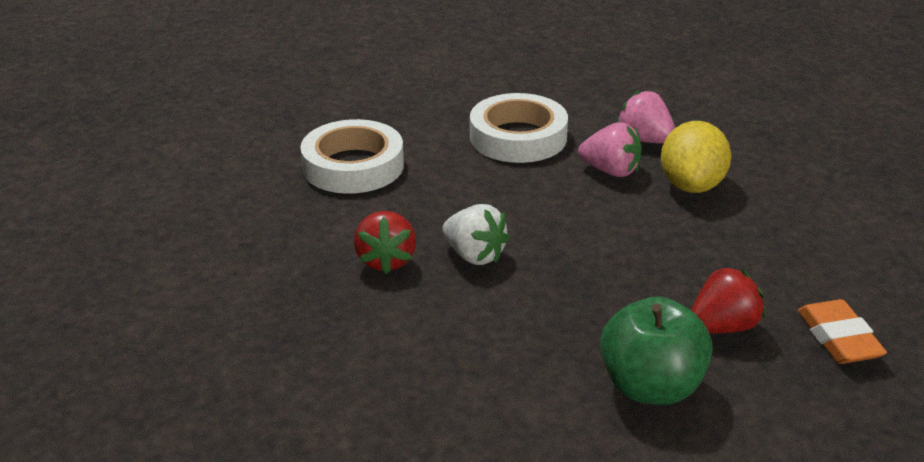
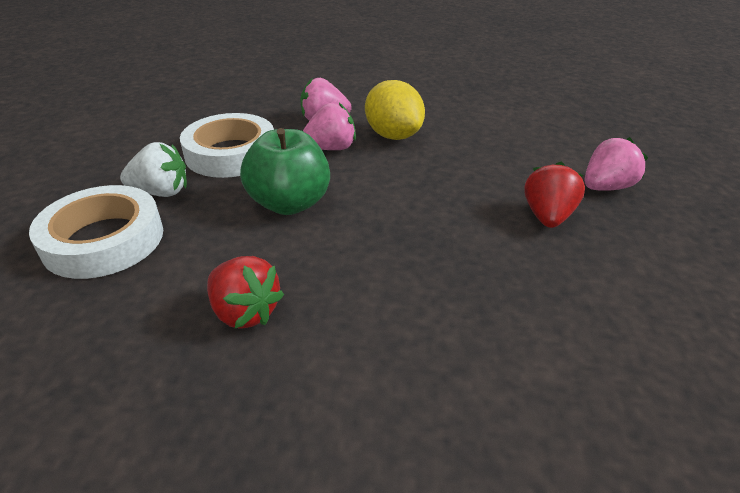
camera: 45 degrees left, 5 degrees up
(474, 256) = (318, 261): white strawberry -> white strawberry (161, 192)
(651, 387) = (580, 288): green apple -> green apple (289, 203)
(839, 338) = (605, 187): orange eraser -> pink strawberry

